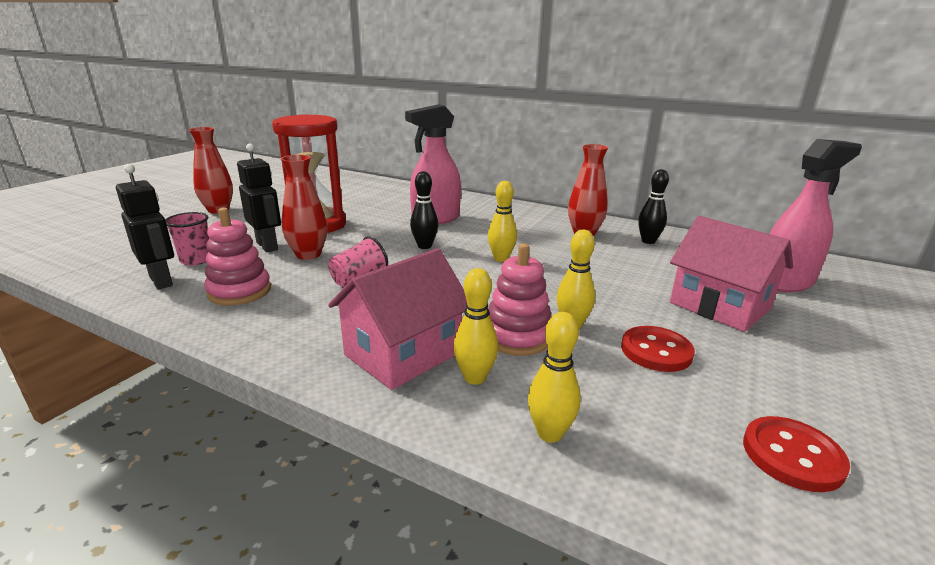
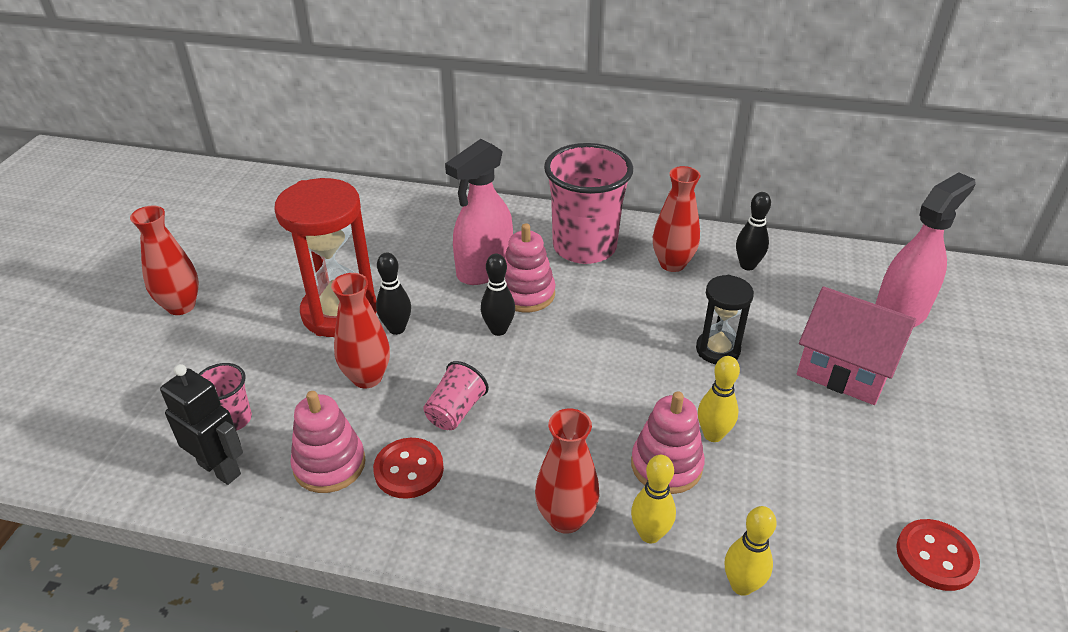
camera: 15 degrees left, 15 degrees up
(267, 246) = (304, 371): black robot -> none
(350, 236) = (396, 329): none -> black bowling pin
(403, 353) = (566, 518): pink house -> red vase
(458, 233) = (526, 294): none -> pink stacking toy
(501, 258) = (597, 335): yellow bowling pin -> none
(518, 218) = (584, 247): none -> pink cup
(601, 279) = (717, 350): none -> black hourglass
(656, 351) = (801, 454): red button -> red button (409, 470)

